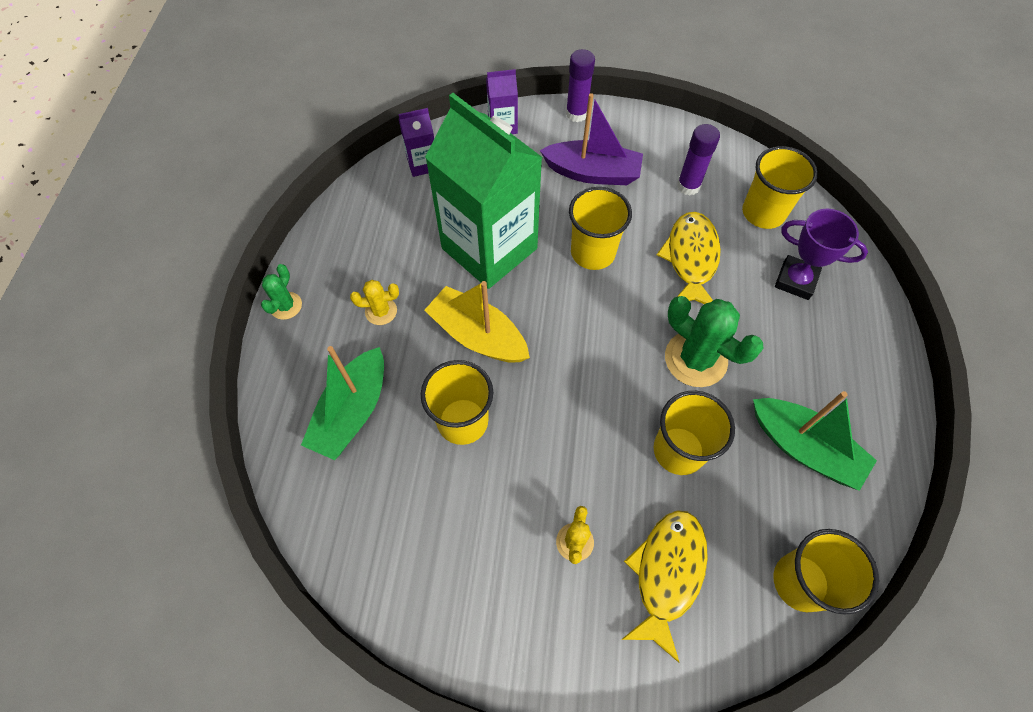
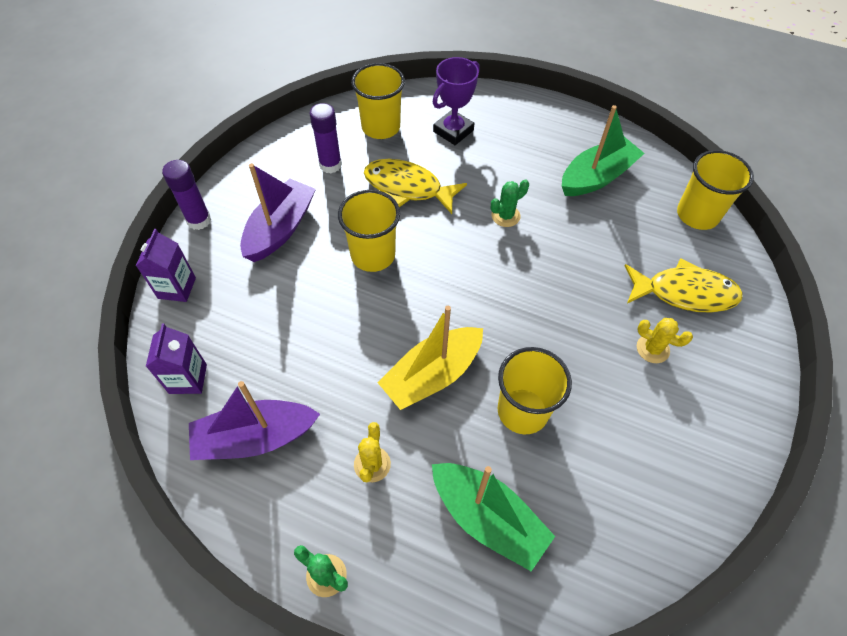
camera: 75 degrees left, 5 degrees down
(384, 224) = (255, 438): none -> purple boat
(489, 248) = (333, 340): green carton -> none
(666, 574) = (685, 293): yellow fish -> yellow fish turned 150 degrees clockwise
(679, 450) = (584, 253): yellow cup -> none
(695, 359) = (505, 216): green cactus -> green cactus, size x0.53

